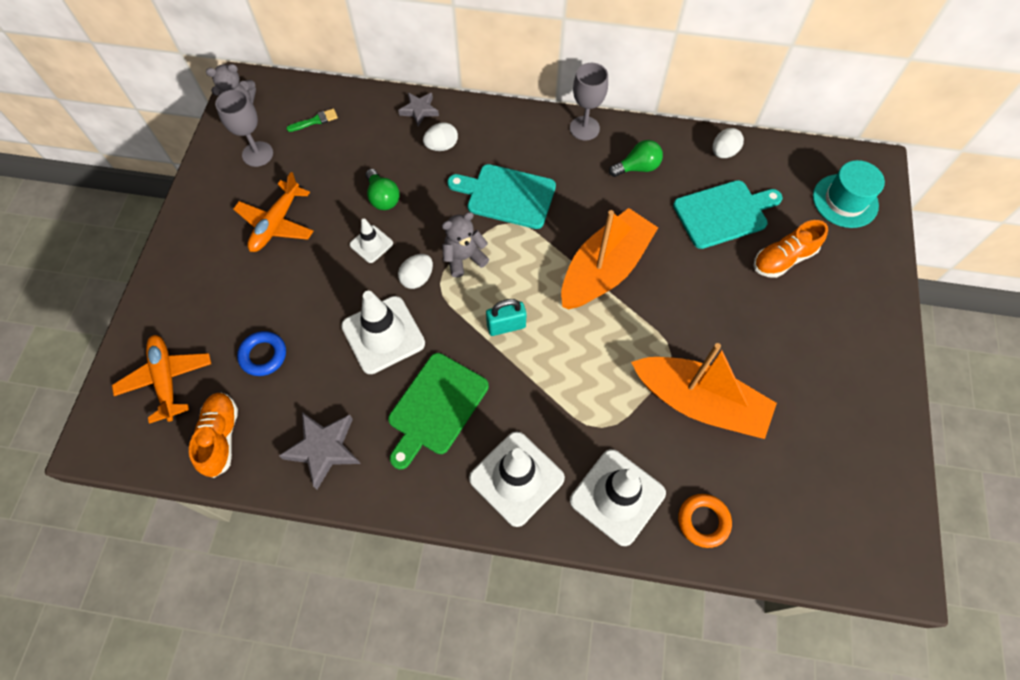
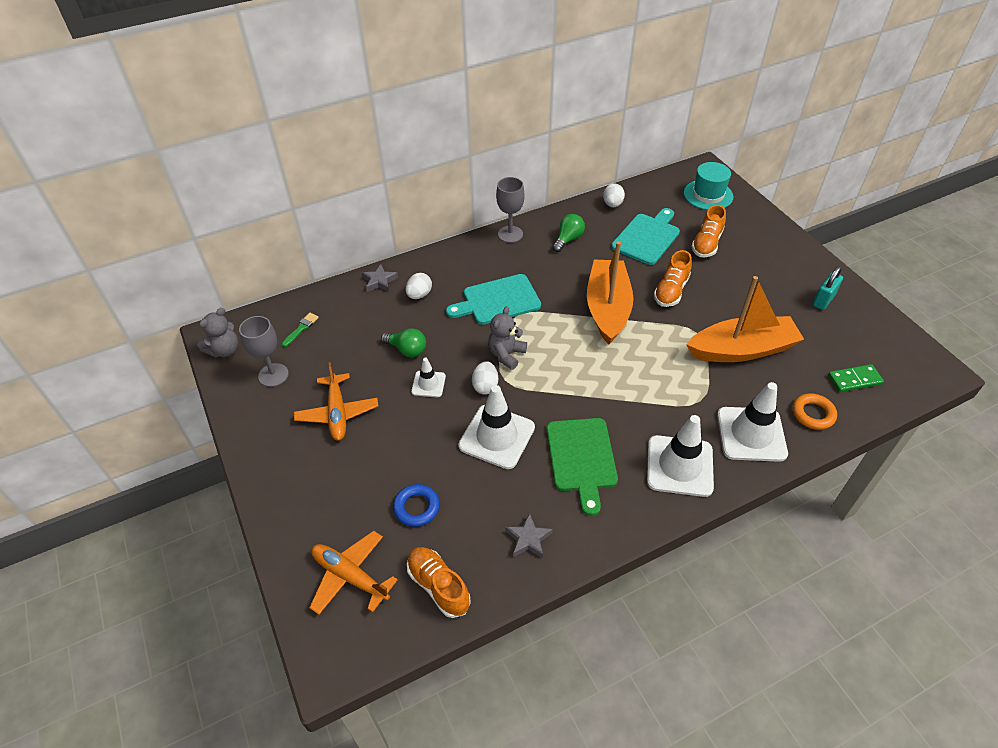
camera: 35 degrees left, 15 degrees down
(324, 449) = (528, 539): grey star -> grey star, size x0.64
(506, 326) = (578, 379): turquoise padlock -> turquoise padlock (823, 300)
(689, 290) = (671, 291): none -> orange shoe
(789, 517) = (854, 380): none -> green domino

